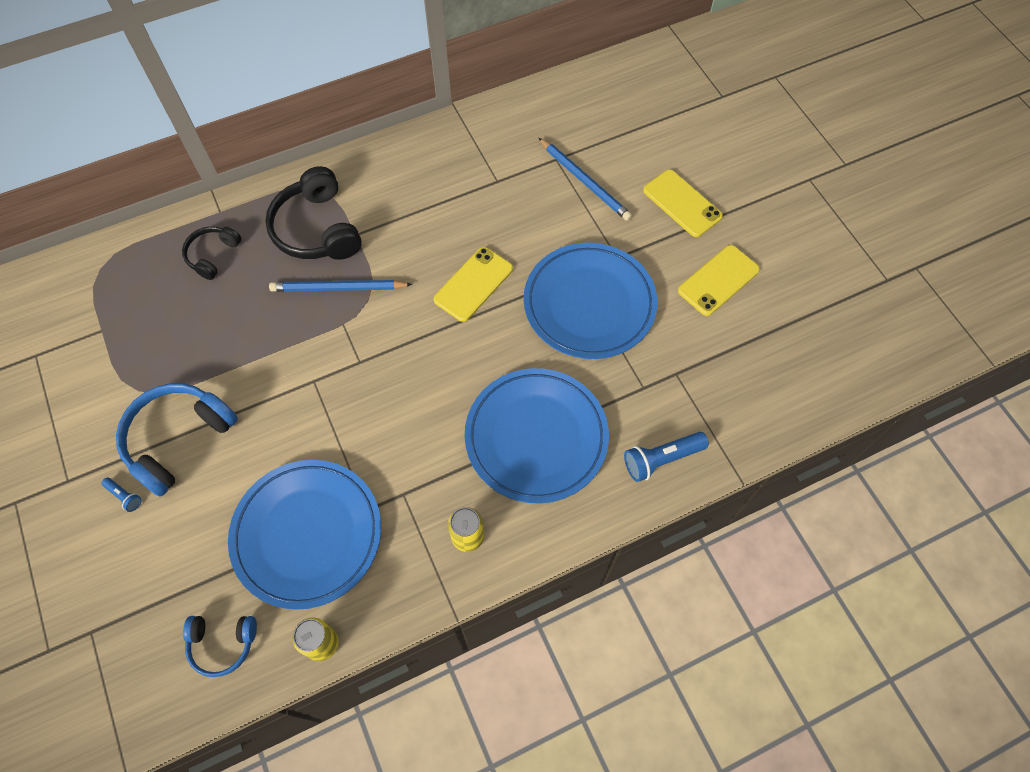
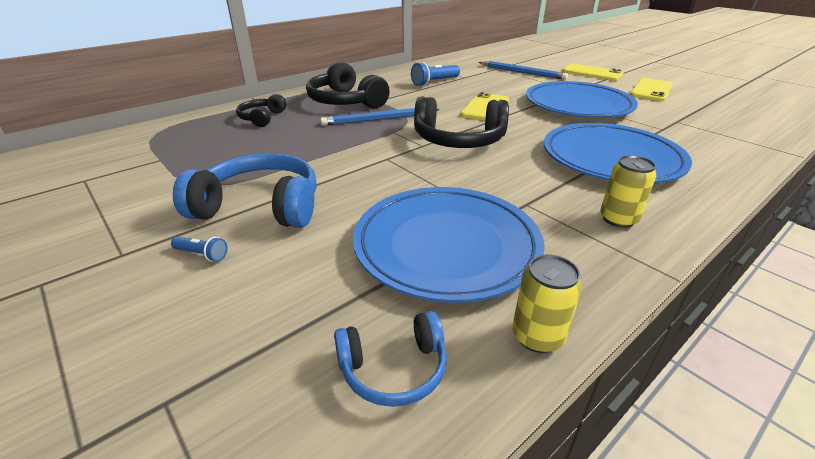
camera: 15 degrees left, 30 degrees down
(178, 439) = (260, 206): blue headphones -> blue headphones turned 75 degrees clockwise
(403, 359) = (459, 140): none -> black headphones
(661, 459) = (724, 155): blue flashlight -> blue flashlight (434, 82)

